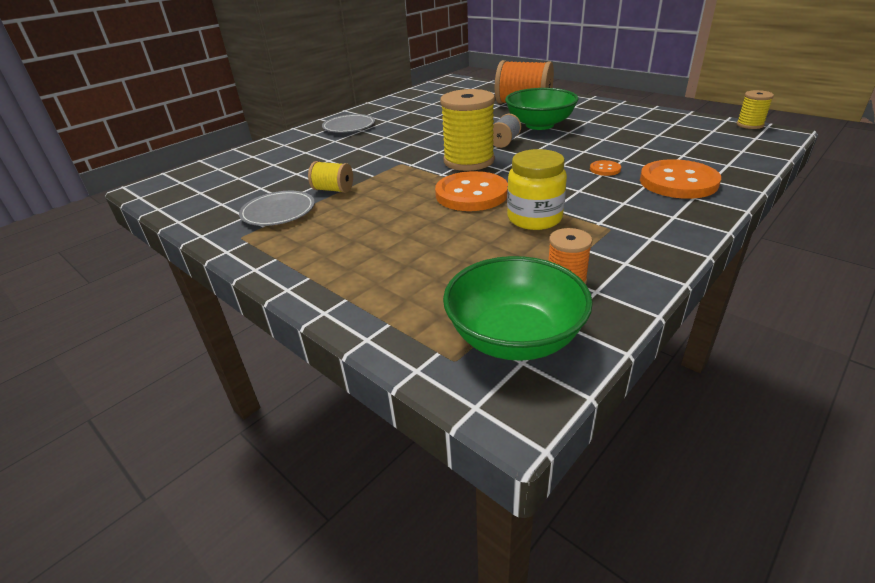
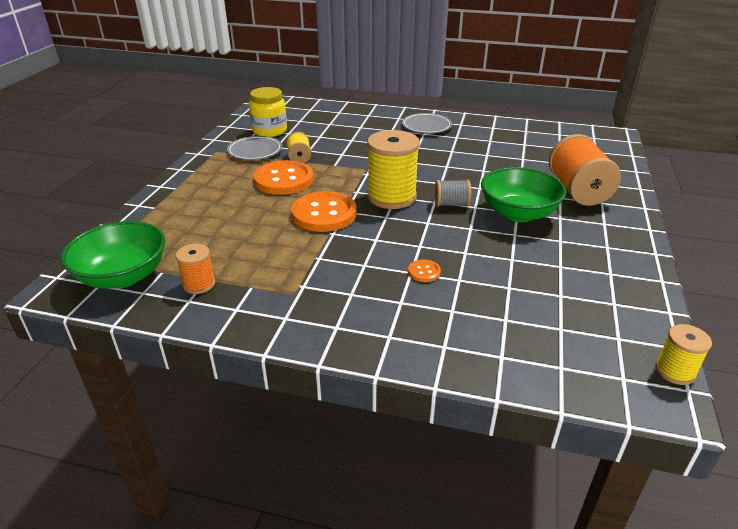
camera: 60 degrees right, 0 degrees up
(534, 218) = (294, 252): yellow jar -> yellow jar (270, 131)
(678, 182) = (422, 322): orange button -> orange button (284, 180)

